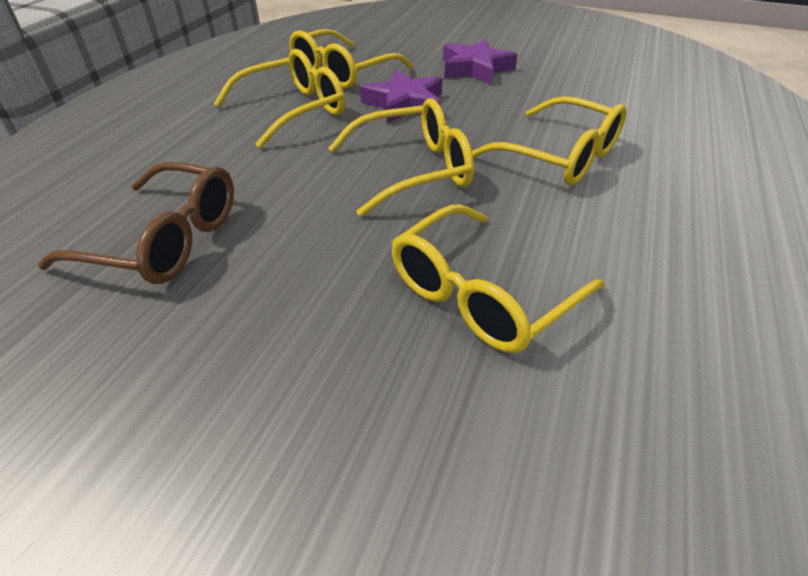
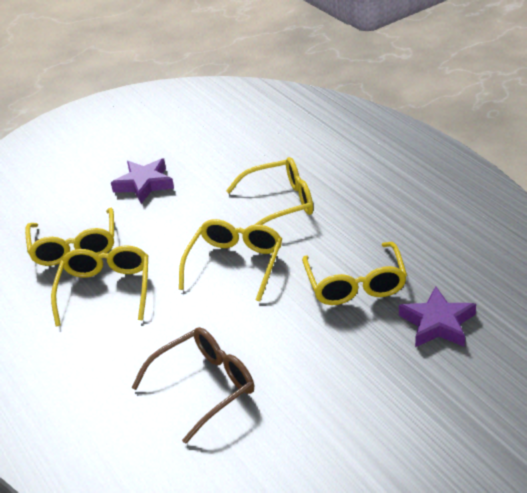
camera: 50 degrees left, 5 degrees down
(404, 104) = (155, 236): purple star -> purple star (437, 323)

